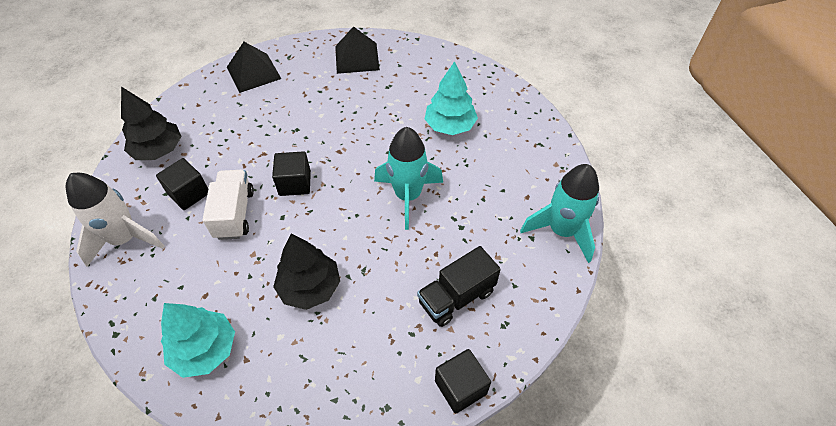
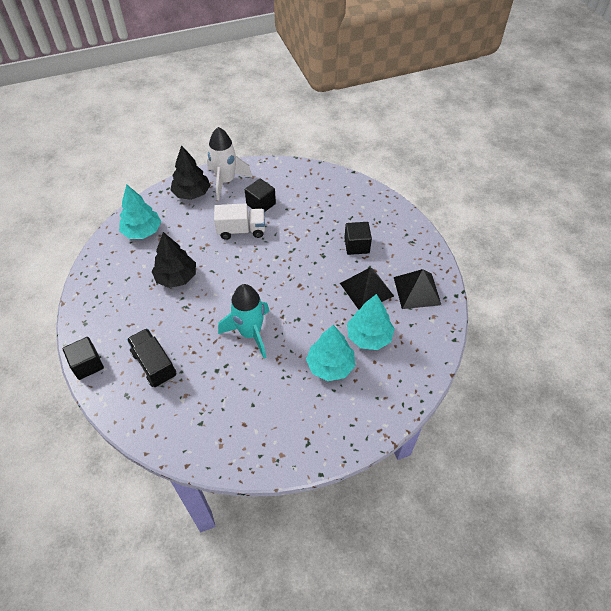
camera: 90 degrees right, 0 degrees up
(158, 150) = (301, 182): black tree -> black tree (192, 193)
(253, 72) = (388, 221): black pyramid -> black pyramid (366, 289)
(295, 183) = (267, 260): black cube -> black cube (356, 245)
(413, 95) = (369, 336): none -> turquoise tree
(561, 231) = (204, 448): turquoise rocket -> none

